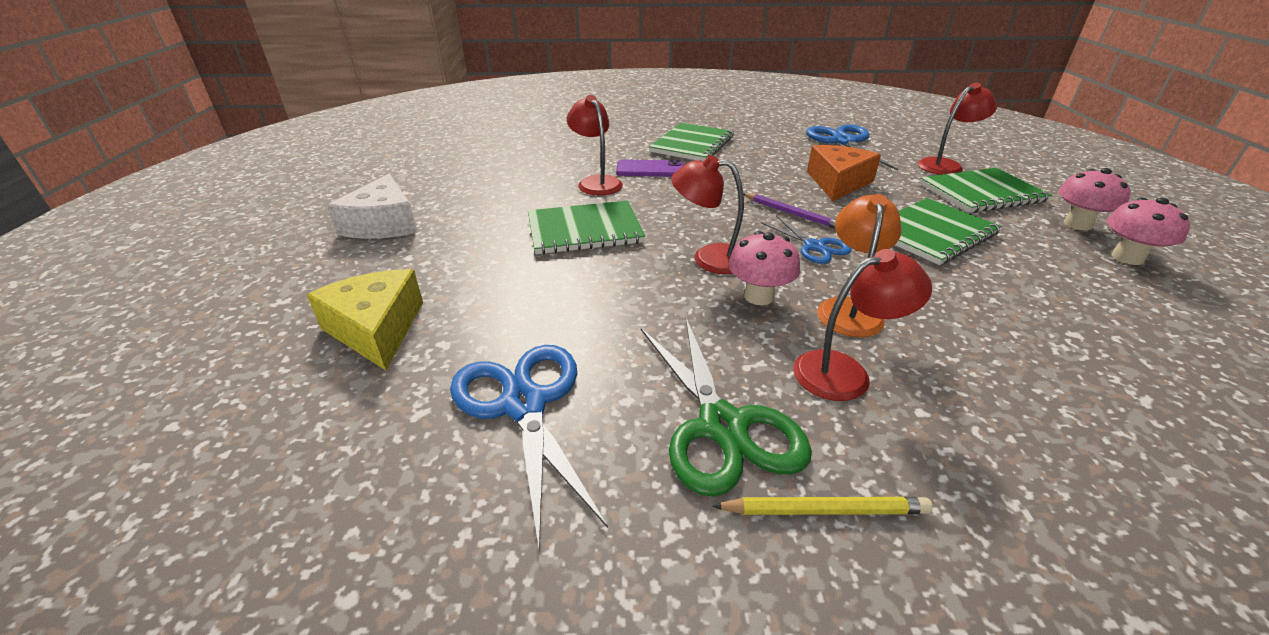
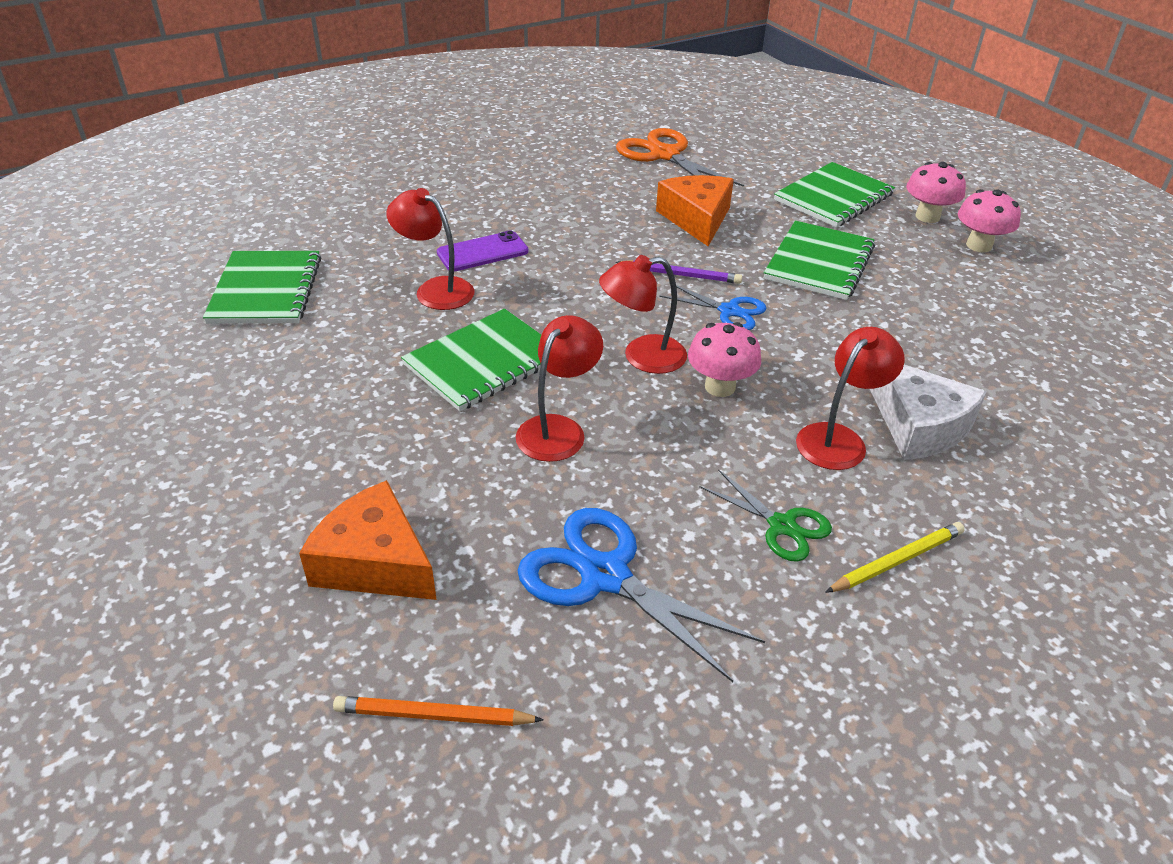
camera: 30 degrees left, 5 degrees up
(288, 455) = (433, 715): none -> orange pencil
(376, 329) = (374, 562): yellow cheese -> orange cheese
(383, 224) = (223, 431): white cheese -> white cheese (919, 426)
(692, 144) = (500, 199): green notebook -> green notebook (265, 290)
(722, 426) = (781, 526): green scissors -> green scissors, size x0.59
(844, 142) = (665, 155): blue scissors -> orange scissors
(849, 309) = (803, 374): orange lamp -> none
(945, 165) = (782, 167): red lamp -> red lamp (558, 429)

